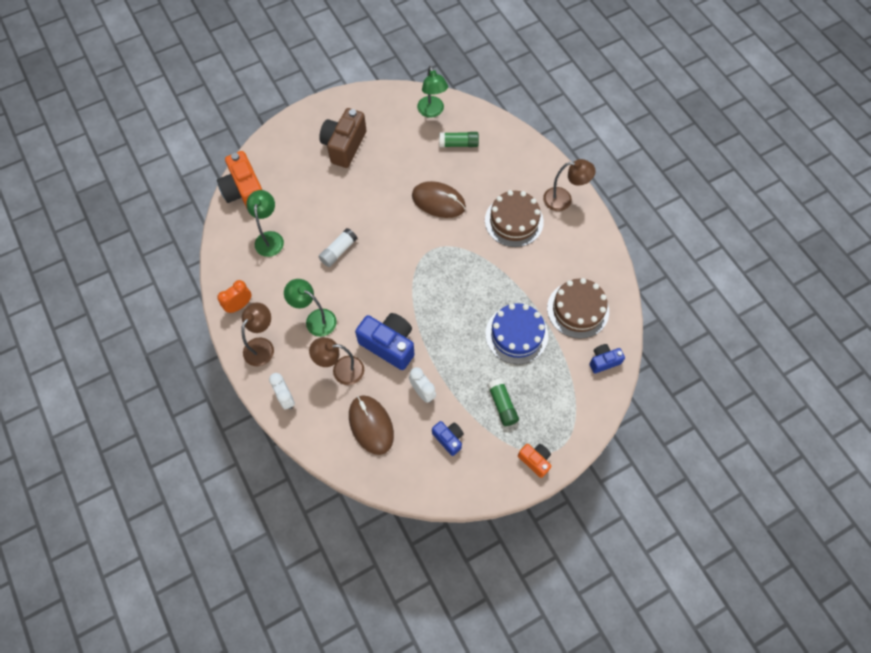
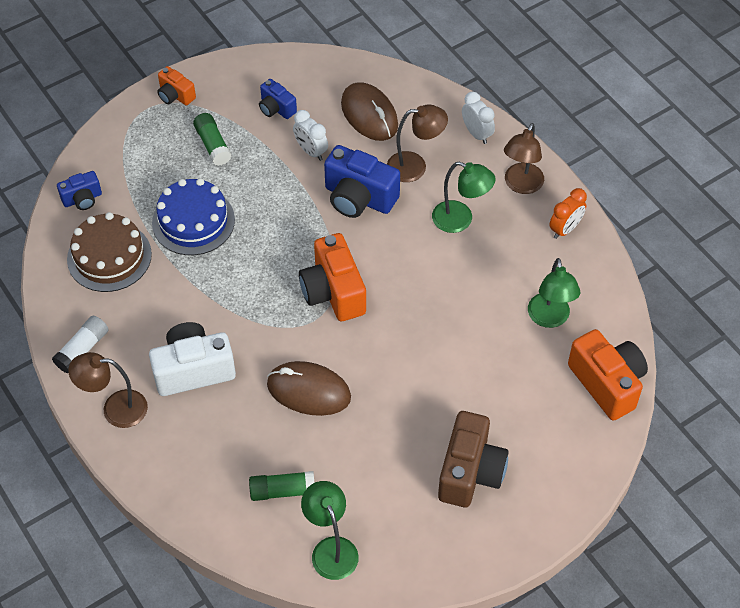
camera: 175 degrees right, 10 degrees down
(338, 251) = (447, 307): white glue stick -> white glue stick (82, 349)
(416, 269) = (333, 292): none -> orange camera
(514, 221) = (193, 370): brown cake -> white camera

